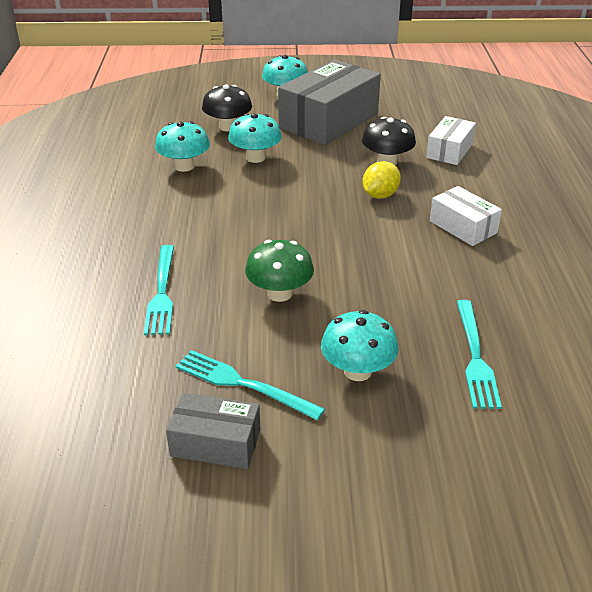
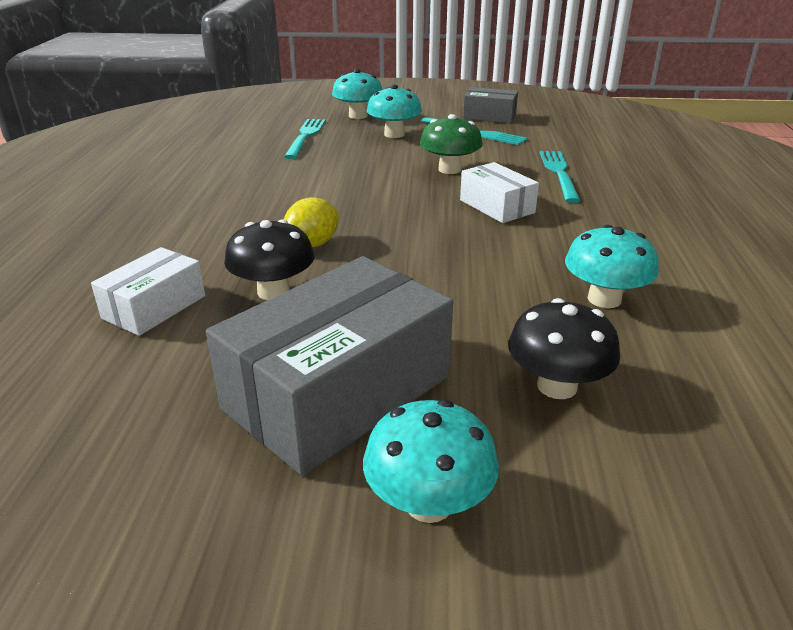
camera: 175 degrees left, 5 degrees down
(255, 157) = (489, 309): turquoise mushroom -> turquoise mushroom (358, 116)
(463, 227) = (237, 208): white box -> white box (496, 206)

